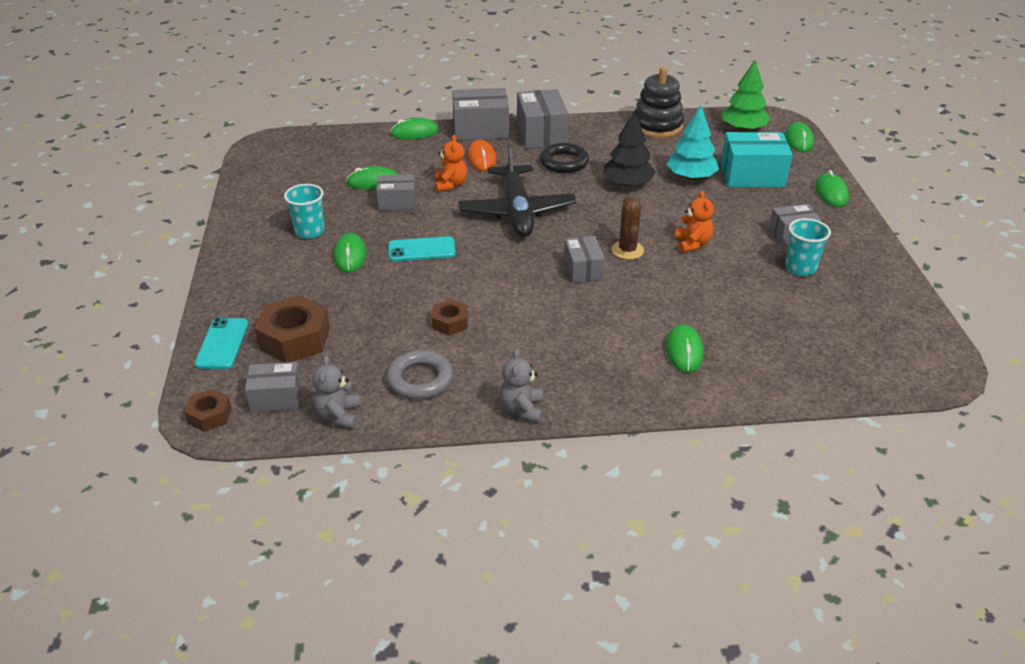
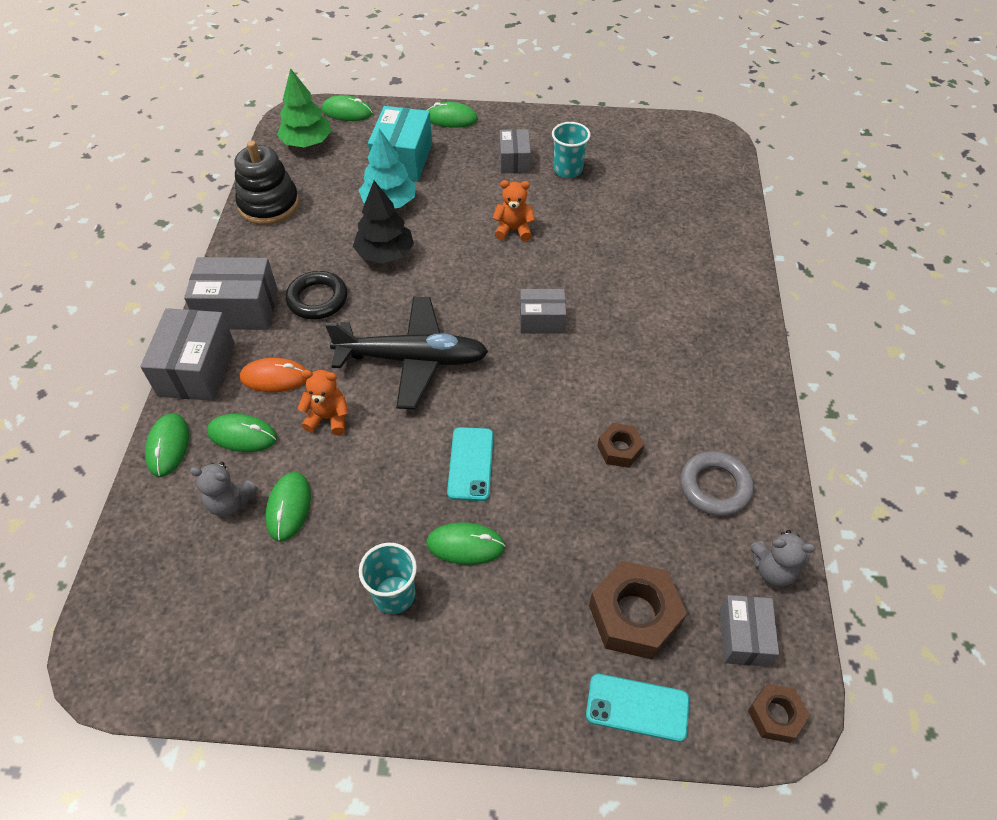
camera: 80 degrees left, 15 degrees up
(397, 202) = (352, 482): grey box -> none
(522, 409) = (761, 405): grey teddy bear -> grey teddy bear (230, 502)
(627, 250) = (514, 279): brown cactus -> none
(684, 351) = (681, 273): green mouse -> green mouse (242, 435)

